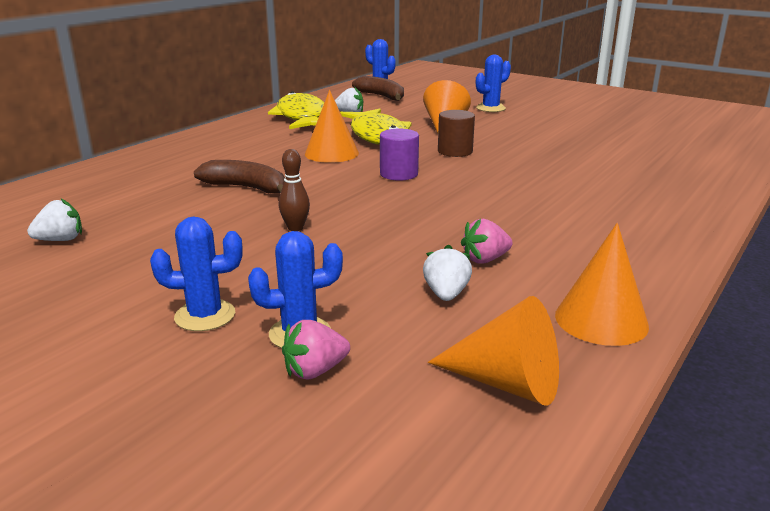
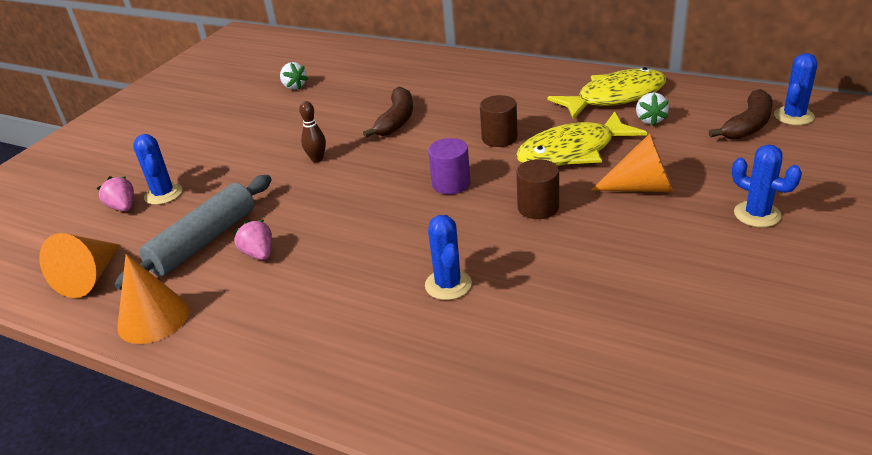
camera: 85 degrees right, 10 degrees up
(205, 316) = (190, 159): blue cactus -> blue cactus (448, 285)
(331, 153) = (499, 138): orange cone -> brown cylinder
(446, 294) = (204, 241): white strawberry -> grey rolling pin

